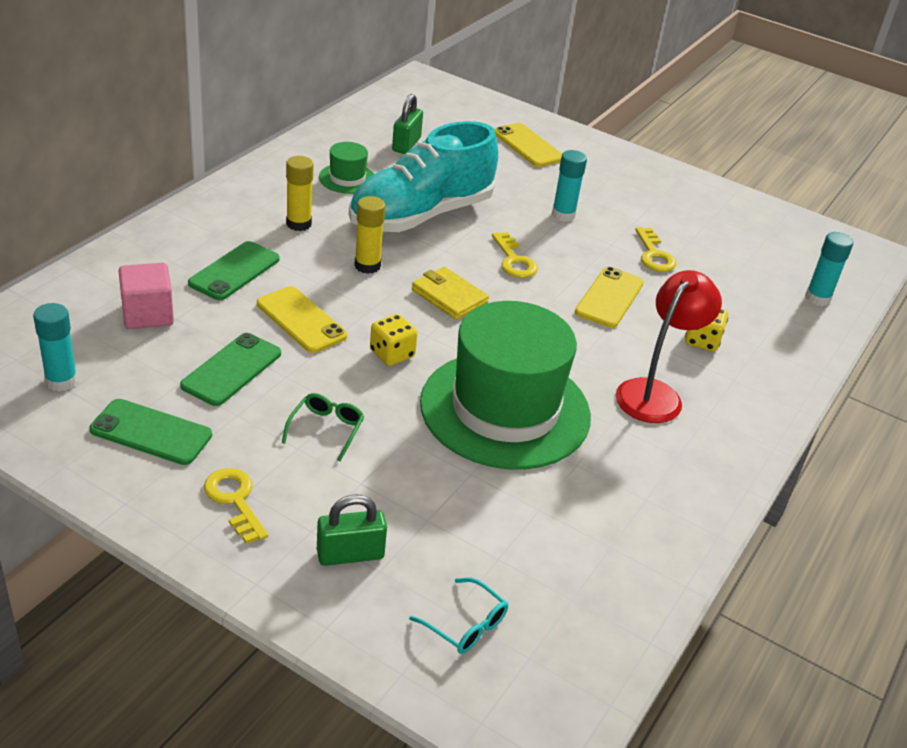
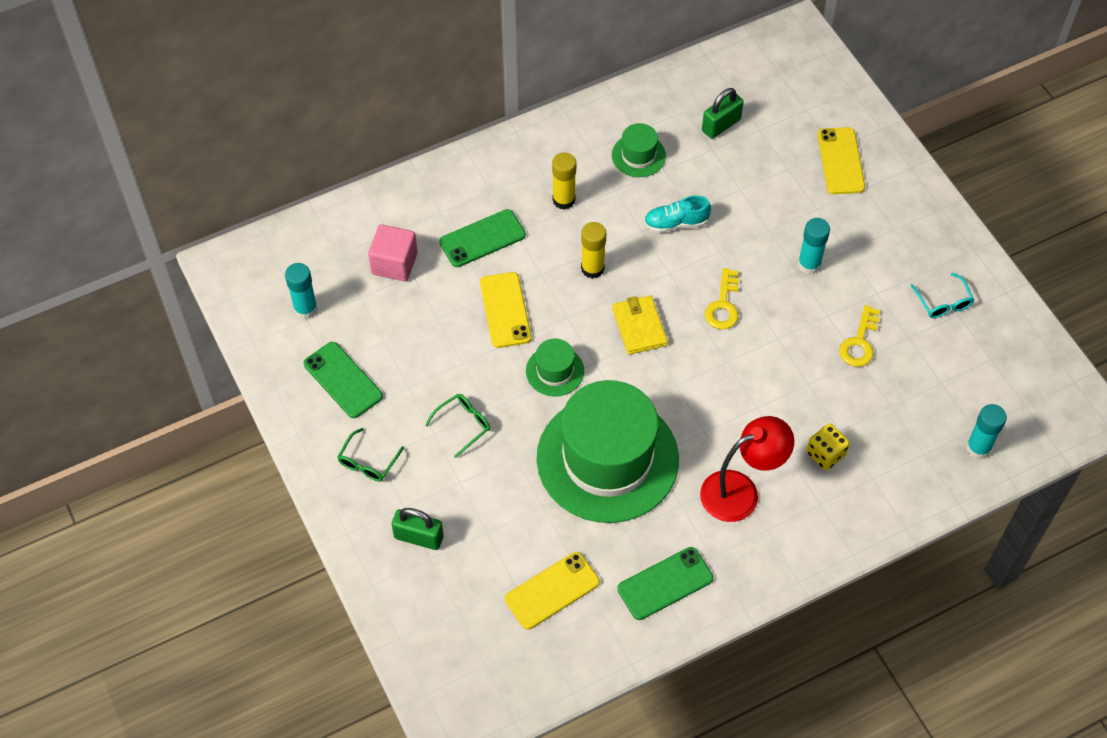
camera: 35 degrees right, 20 degrees up
(231, 369) = (427, 342): green phone -> green phone (665, 583)
(235, 501) = (368, 462): yellow key -> green glasses
(392, 354) = (555, 371): yellow dice -> green hat
(421, 215) = (676, 223): turquoise shoe -> turquoise shoe, size x0.42
(465, 625) = (460, 623): turquoise glasses -> turquoise glasses (943, 302)
(609, 298) = (778, 377): yellow phone -> yellow phone (552, 590)

